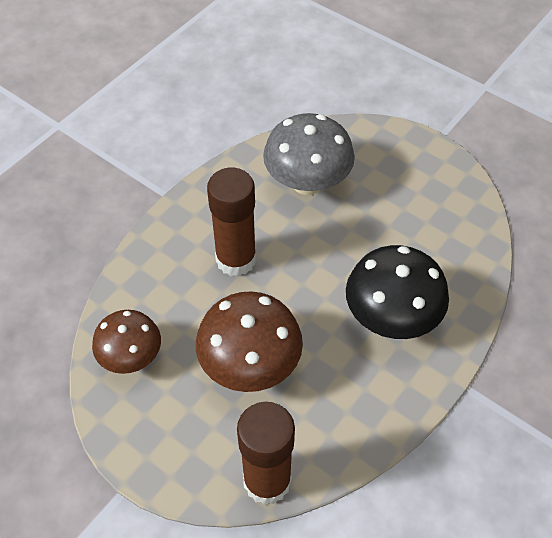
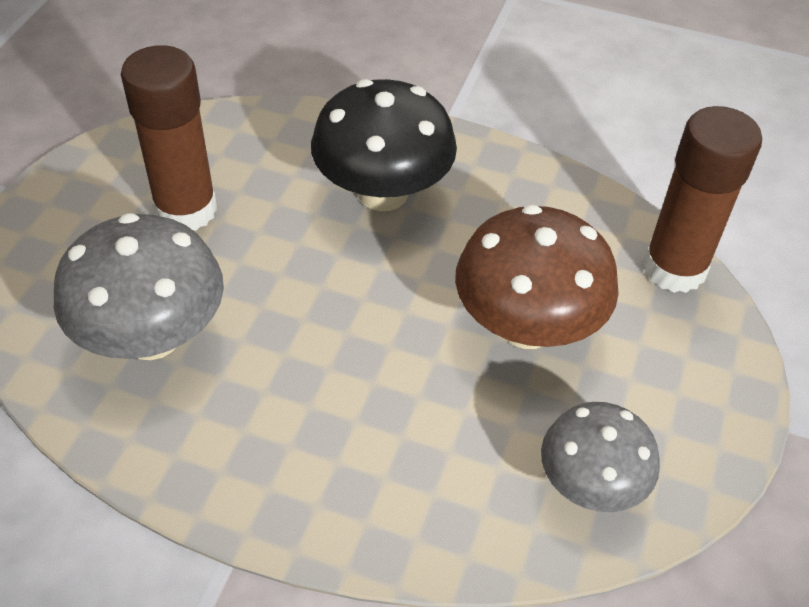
camera: 110 degrees left, 5 degrees down
(131, 357) = (590, 484): brown mushroom -> grey mushroom
(236, 259) = (348, 395): brown glue stick -> brown glue stick (186, 210)

